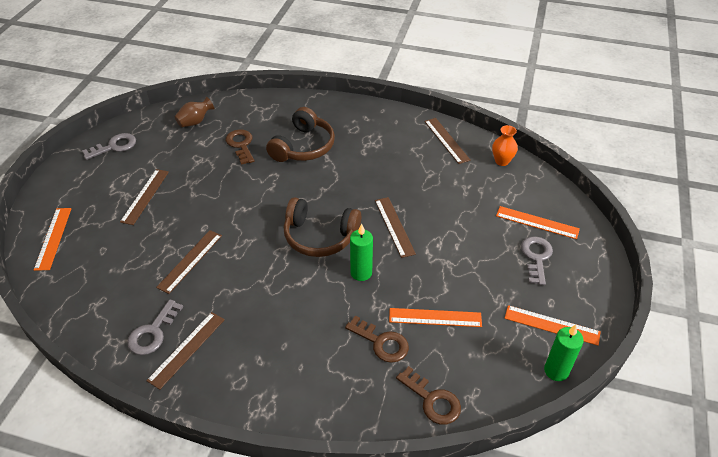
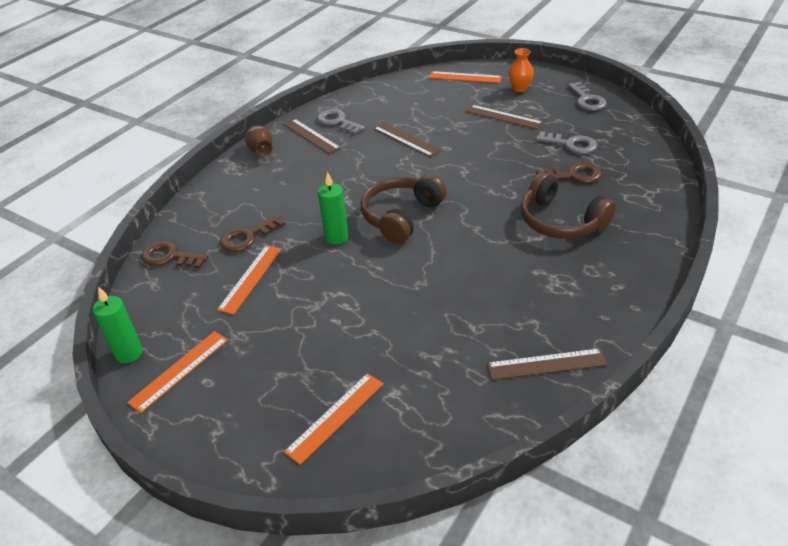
camera: 110 degrees right, 5 degrees down
(195, 122) = (624, 147): brown vase -> brown vase (261, 151)
(394, 226) = (391, 274): brown ruler -> none
(432, 400) = (169, 257): brown key -> brown key turned 45 degrees clockwise
(502, 161) = (479, 419): orange vase -> orange vase (520, 89)
(536, 257) = (278, 392): grey key -> grey key (571, 144)

